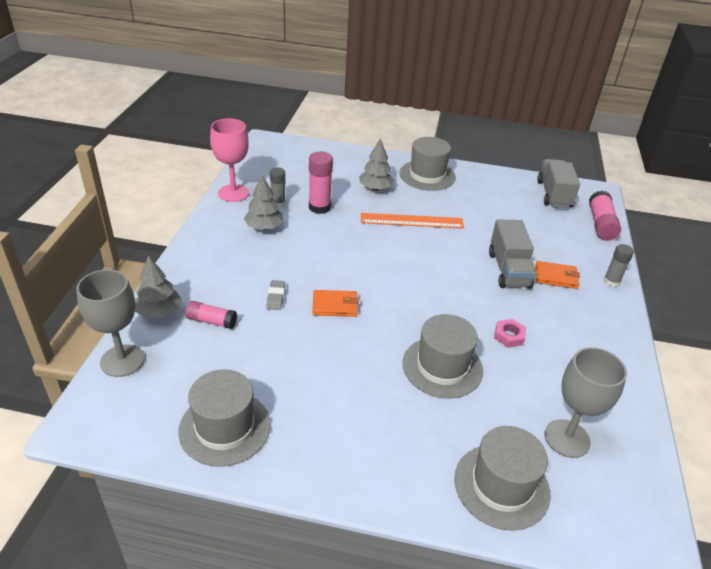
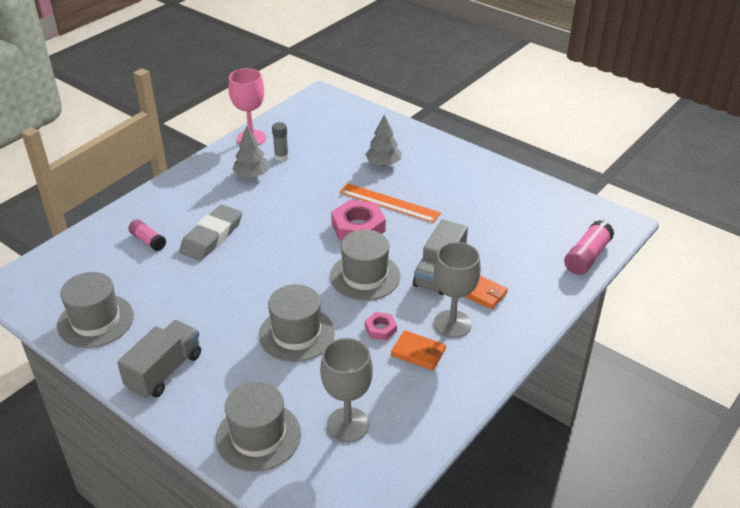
camera: 30 degrees right, 0 degrees up
(122, 360) = (65, 251): grey goblet -> grey goblet (452, 324)
(159, 312) = (116, 223): grey tree -> none
(276, 297) = (212, 236): grey eraser -> grey eraser, size x2.13
(319, 207) = (315, 169): pink glue stick -> none
(335, 305) = (253, 257): orange wallet -> orange wallet (418, 352)
(405, 249) = (358, 227): none -> pink nut
(427, 175) = (447, 162): grey hat -> grey hat (365, 276)
(553, 195) = (565, 214): grey truck -> grey truck (164, 371)
(611, 282) = (535, 314): grey glue stick -> none

